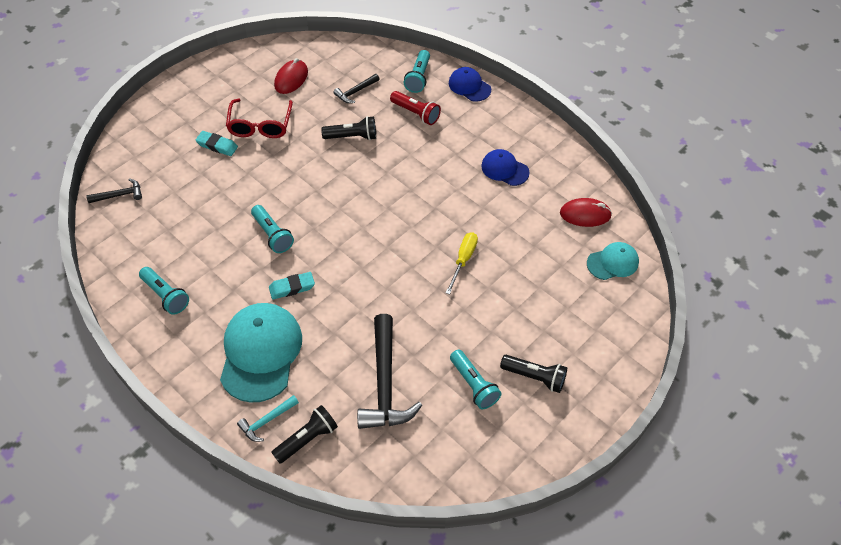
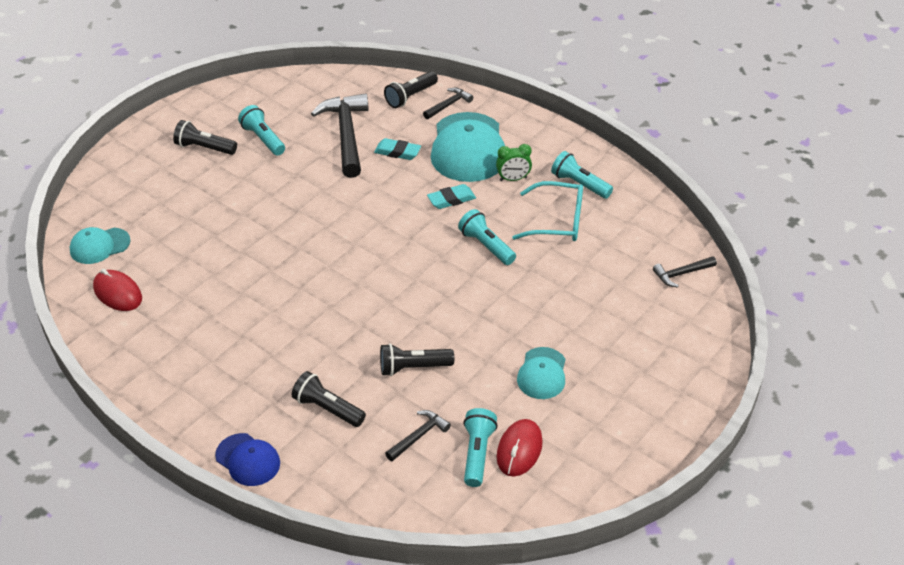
camera: 175 degrees right, 10 degrees down
(202, 255) = (557, 221): none -> turquoise glasses
(217, 146) = (589, 341): turquoise eraser -> turquoise eraser (397, 152)
(227, 307) = (513, 179): none -> green clock
(260, 125) = (542, 373): red glasses -> turquoise cap
(267, 421) = (448, 105): turquoise hammer -> black hammer
(416, 113) = (327, 408): red flashlight -> black flashlight
(418, 78) = (326, 468): turquoise flashlight -> turquoise flashlight (477, 453)
(463, 260) = (268, 236): yellow screwdriver -> none
(504, 169) = (209, 340): blue cap -> none
(585, 214) = (118, 293): red mouse -> red mouse turned 45 degrees clockwise

